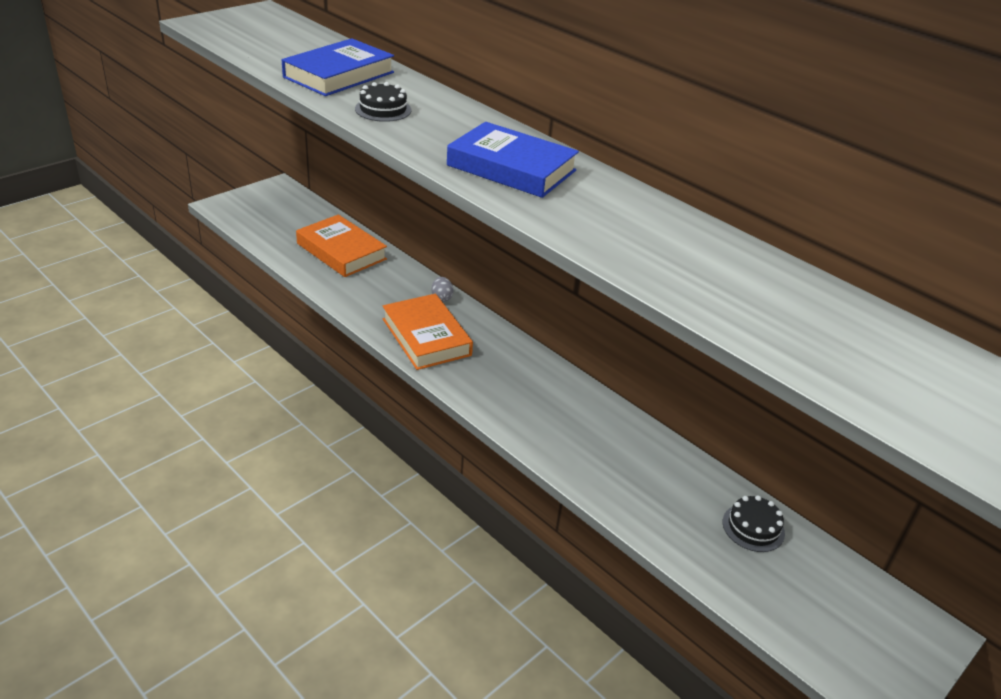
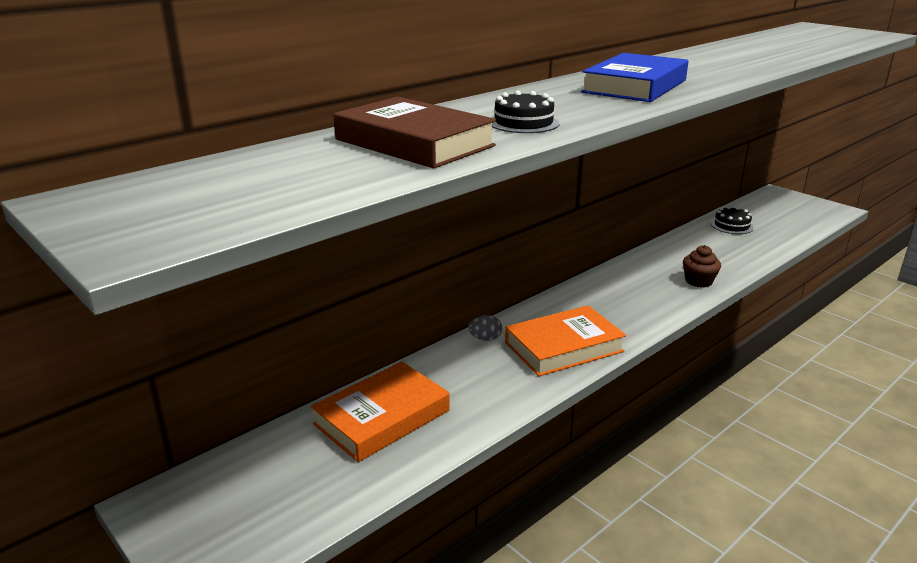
camera: 85 degrees left, 10 degrees down
(339, 75) = (414, 143): blue book -> brown book
(565, 451) = (698, 281): none -> brown cupcake

